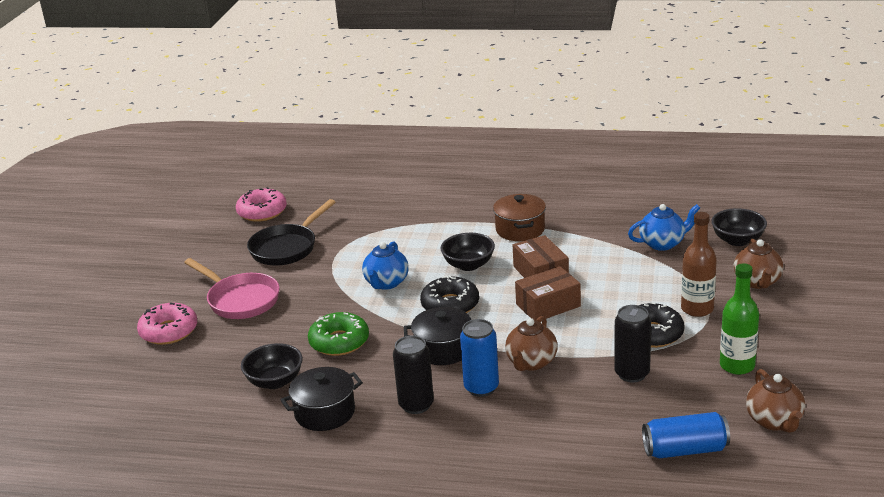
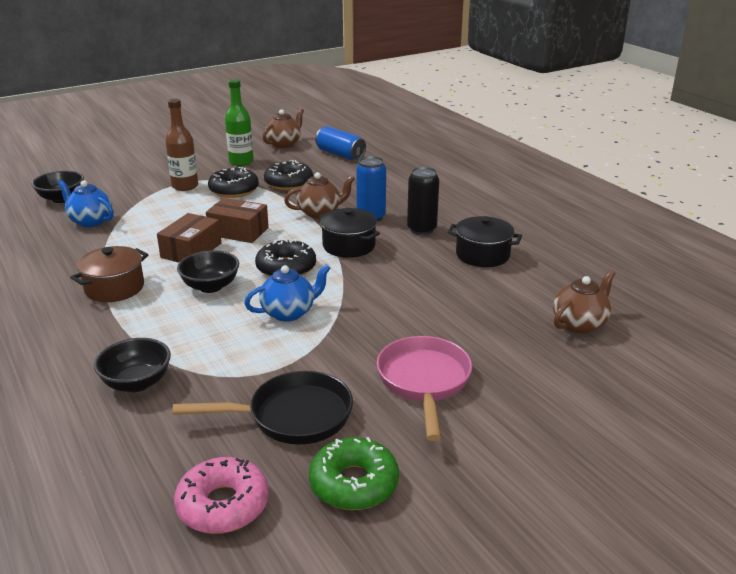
camera: 135 degrees left, 0 degrees up
(169, 331) = (530, 393): pink donut -> none
(275, 381) = (489, 292): black bowl -> black bowl (137, 383)
(339, 342) = (403, 291): green donut -> green donut (354, 483)
(632, 374) = (289, 183): black can -> black donut
(757, 282) = (126, 179): brown teapot -> brown teapot (580, 324)

